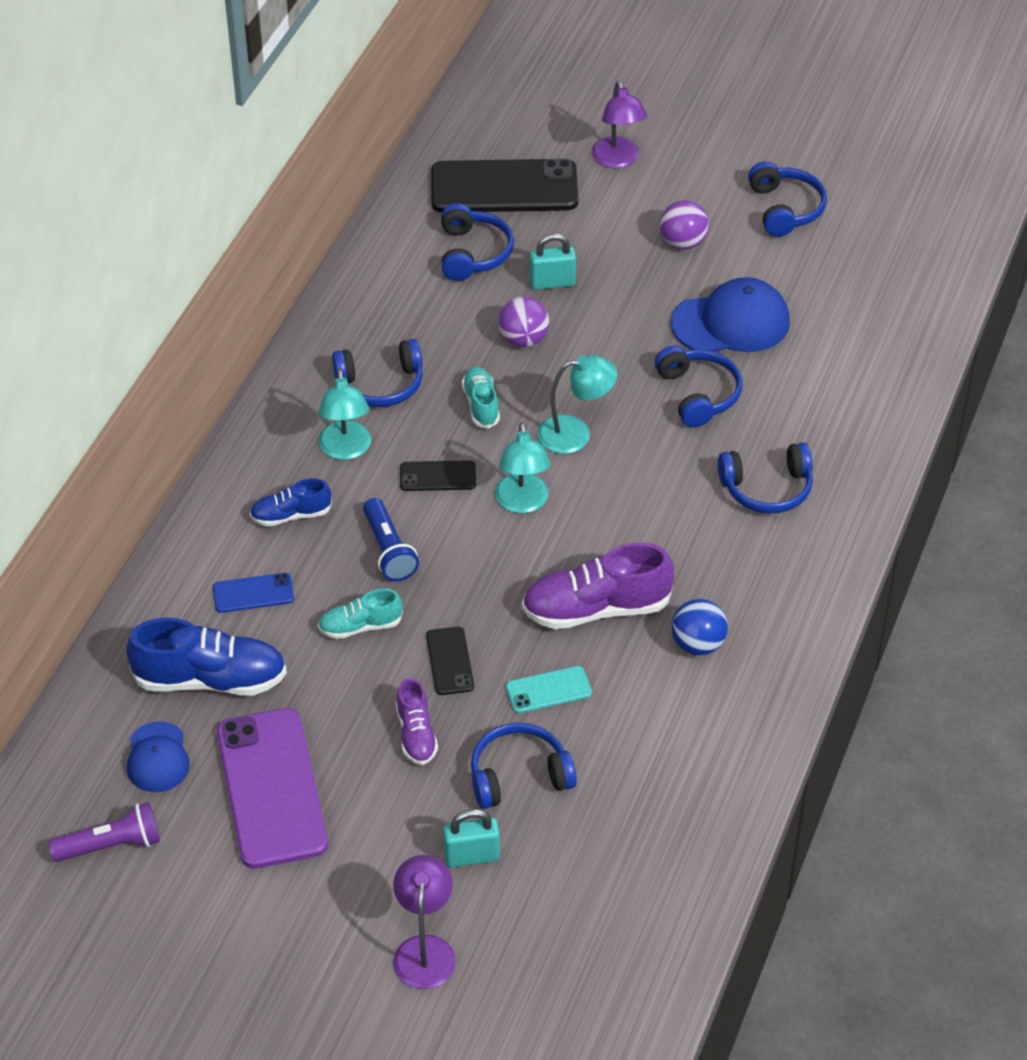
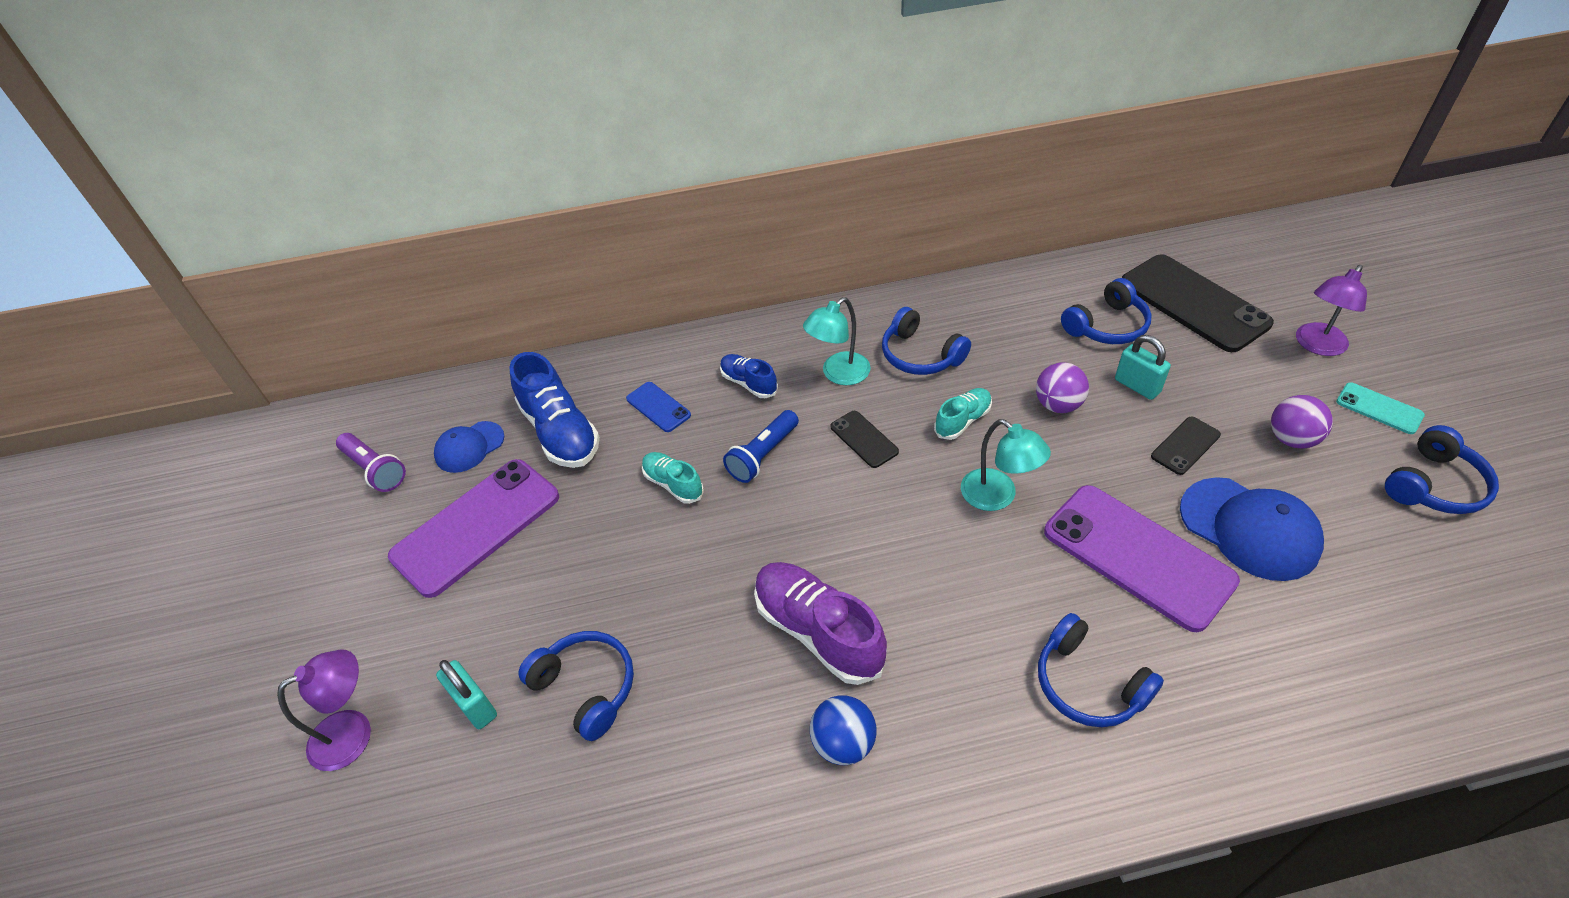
camera: 60 degrees right, 0 degrees up
(416, 734) = (586, 585): purple shoe -> none
(449, 661) = (679, 561): black phone -> black phone (1185, 445)
(522, 503) = (888, 507): turquoise lamp -> none
(548, 690) = (698, 651): turquoise phone -> turquoise phone (1379, 408)
(698, 394) = (1138, 556): blue headphones -> purple phone

